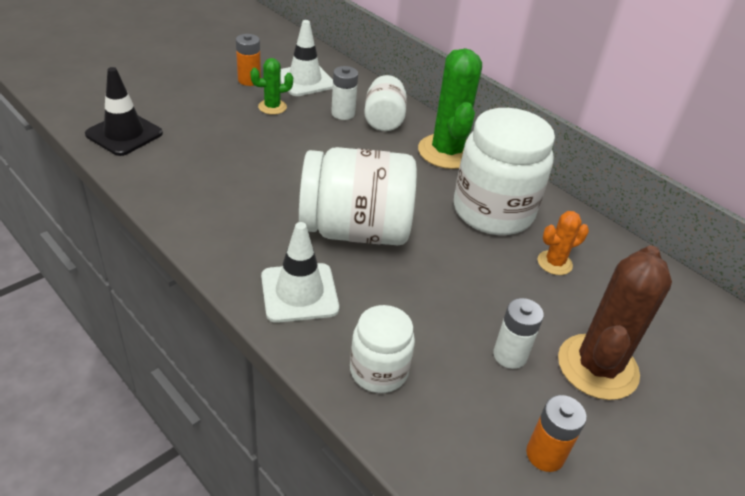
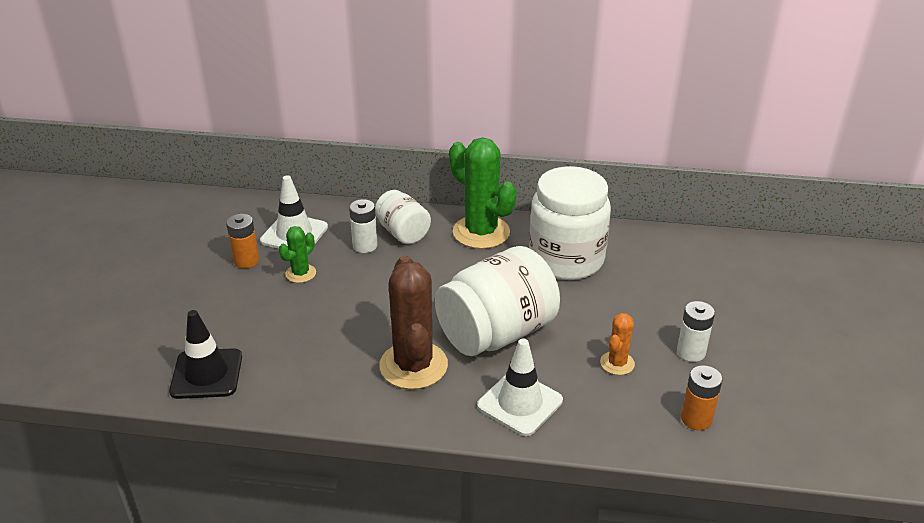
camera: 35 degrees left, 5 degrees down
(378, 371) = (633, 417): white jar -> none
(545, 454) = (775, 397): orange battery -> orange battery (696, 419)
(554, 263) = (644, 273): orange cactus -> orange cactus (617, 363)
(597, 367) = (742, 325): brown cactus -> brown cactus (413, 365)

